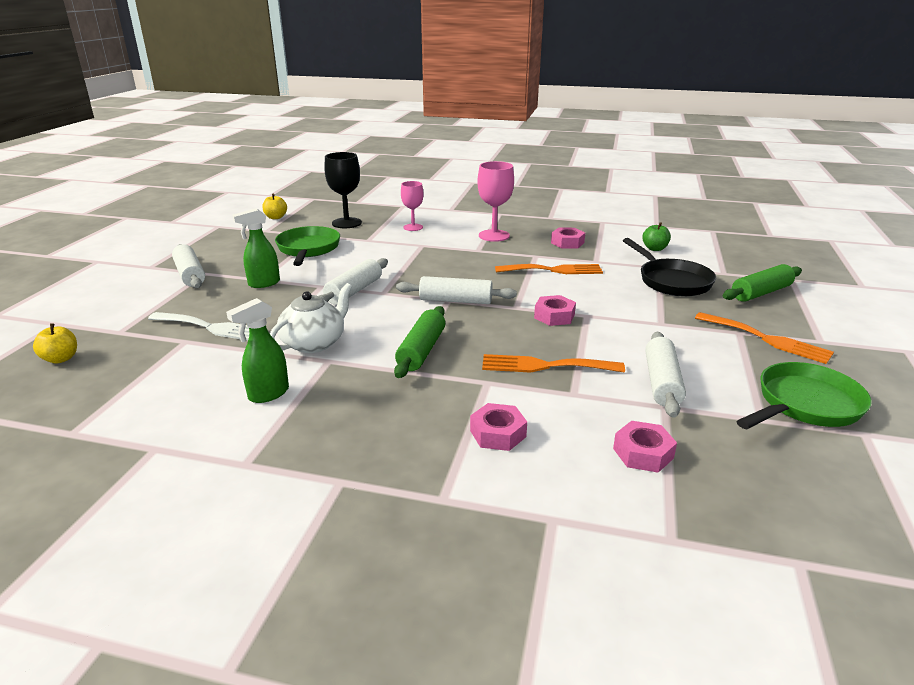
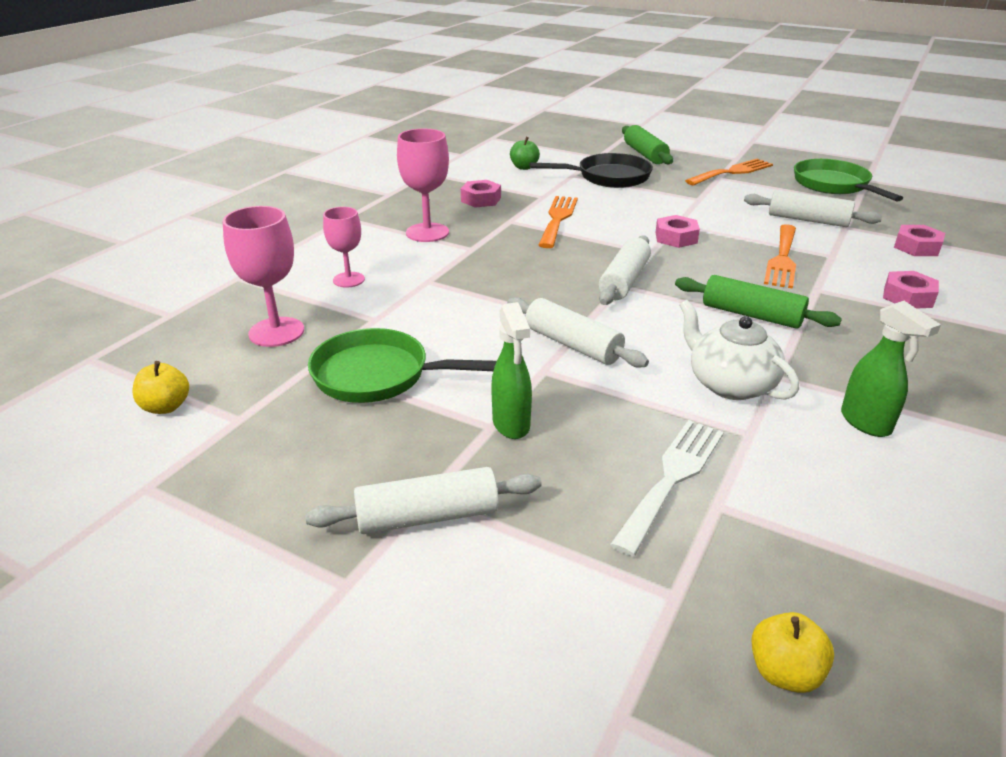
camera: 75 degrees left, 5 degrees up
(346, 223) = (276, 332): black goblet -> pink goblet

